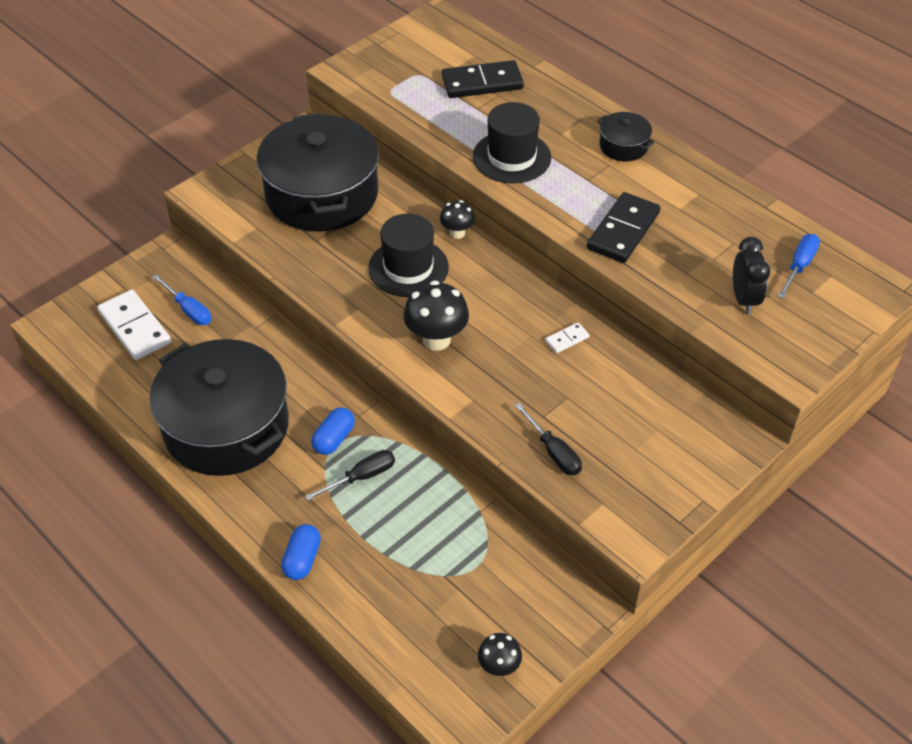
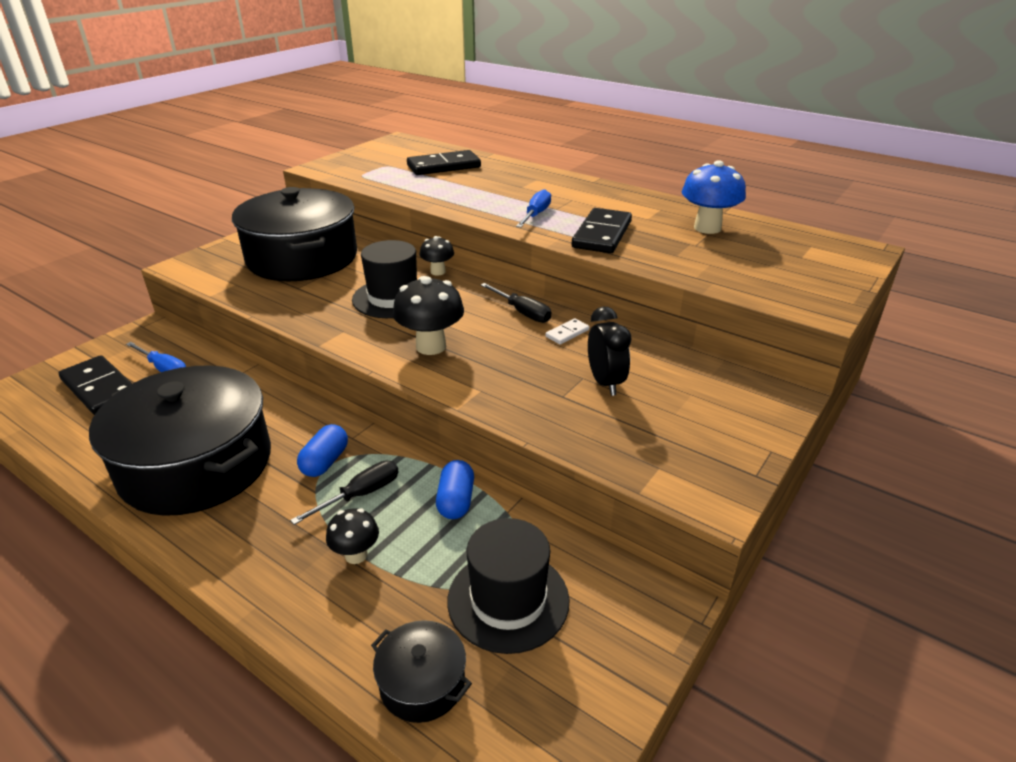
camera: 10 degrees left, 15 degrees down
(134, 327) = (100, 389): white domino -> black domino
(302, 559) = (288, 596): blue capsule -> blue capsule (456, 501)
(499, 667) = (575, 697): black mushroom -> black mushroom (356, 555)
(511, 157) = (481, 201): black hat -> black hat (508, 600)
(553, 452) = (584, 426): black screwdriver -> black screwdriver (522, 312)
(623, 146) = (580, 189): black pot -> black pot (422, 683)
(736, 233) = (707, 228): none -> blue mushroom
(744, 299) = (740, 266): black clock -> black clock (605, 383)
(799, 266) = (778, 242): blue screwdriver -> blue screwdriver (535, 215)

